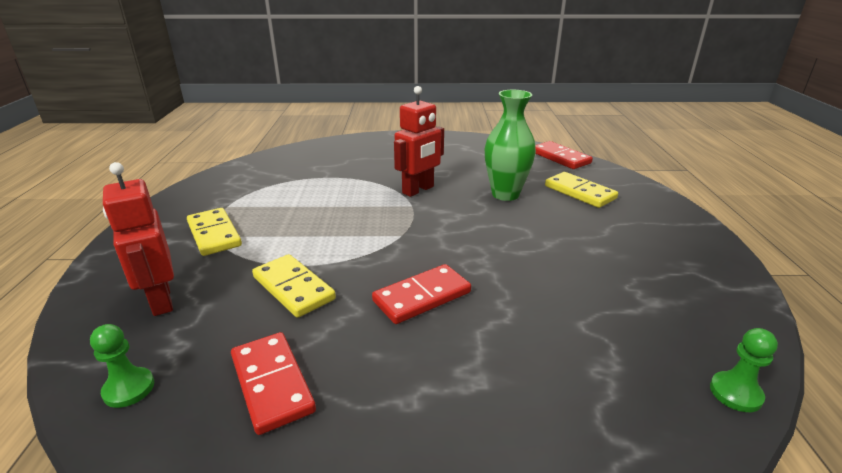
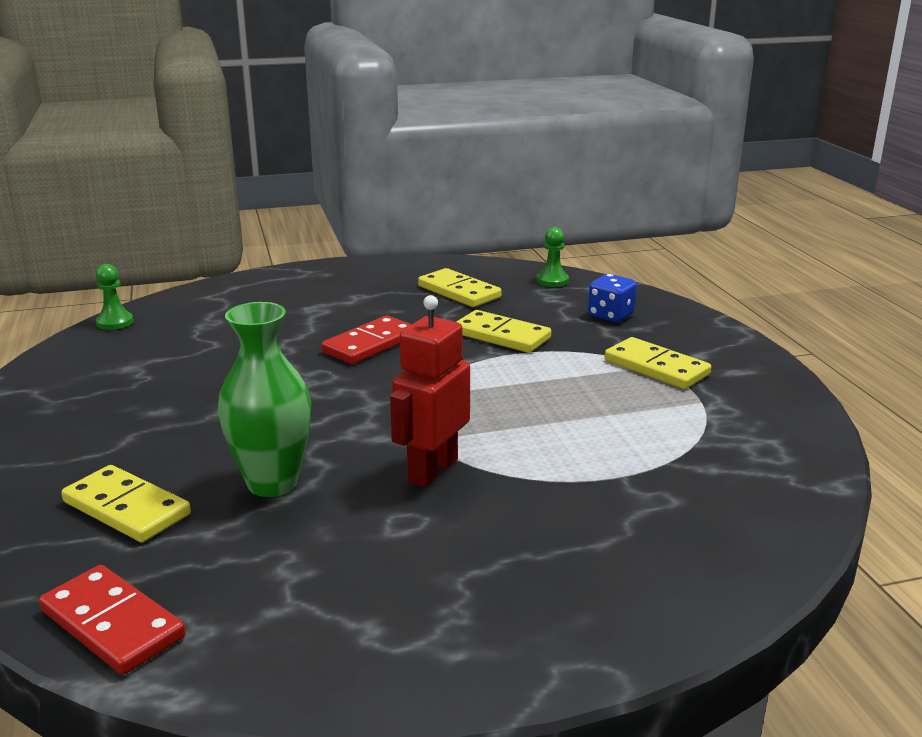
camera: 165 degrees right, 5 degrees down
(160, 300) = (610, 315): red robot -> blue dice
(271, 384) = (459, 292): red domino -> yellow domino

